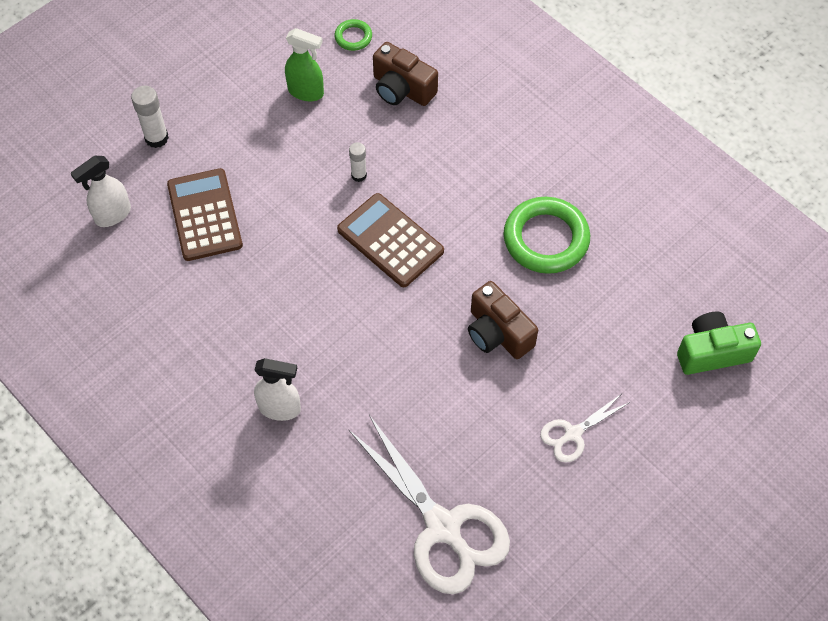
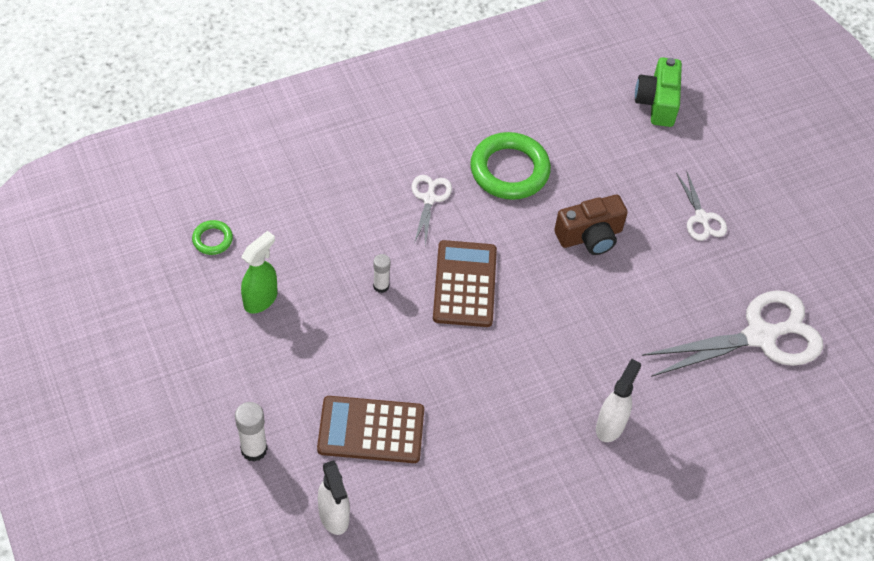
camera: 75 degrees left, 5 degrees down
(390, 240) = (465, 284): brown calculator -> brown calculator turned 120 degrees clockwise
(402, 89) = (296, 220): brown camera -> none
(477, 182) = (429, 198): none -> white scissors

